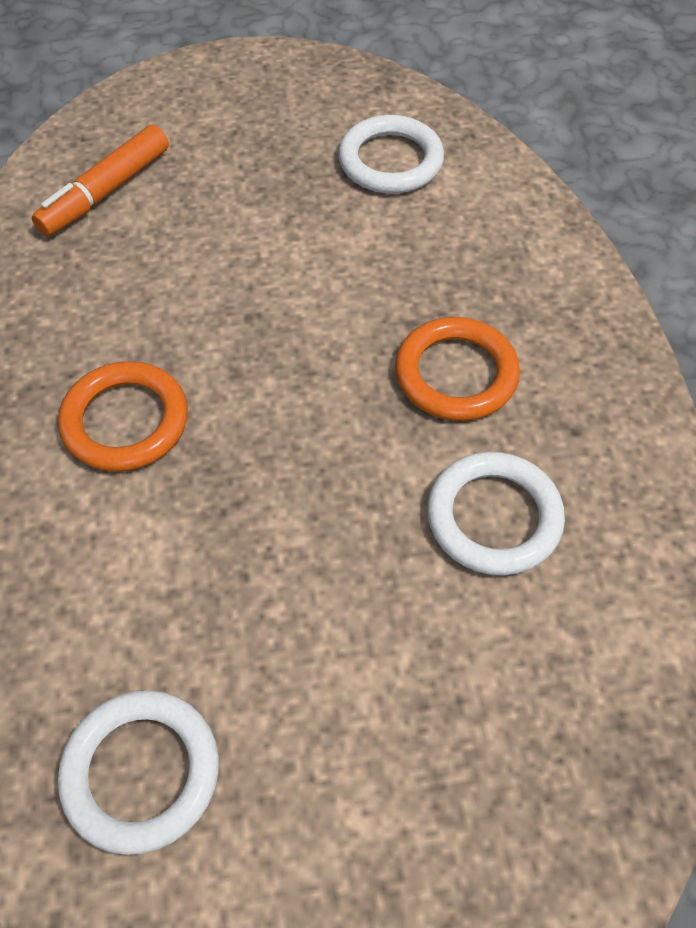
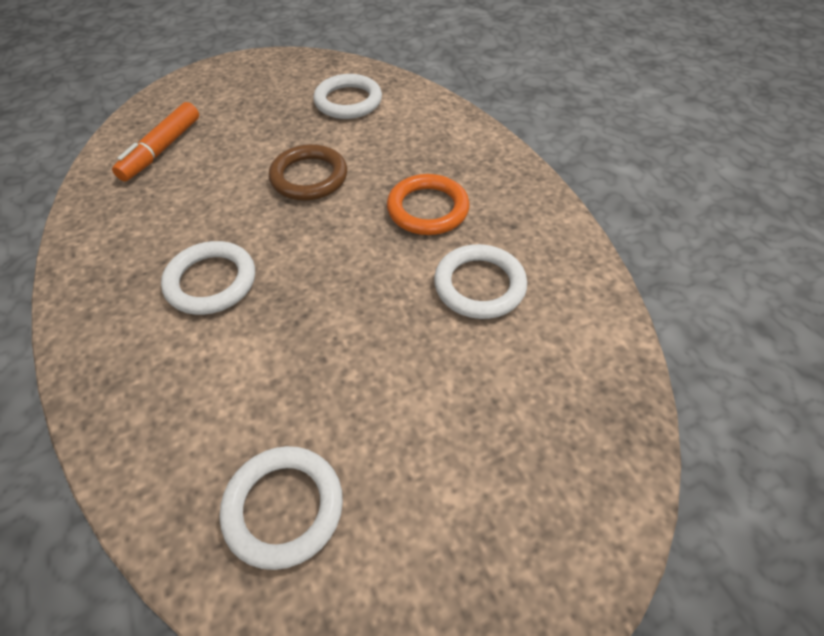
camera: 15 degrees left, 5 degrees down
(125, 421) = (211, 281): orange ring -> white ring
(299, 282) = (309, 177): none -> brown ring

